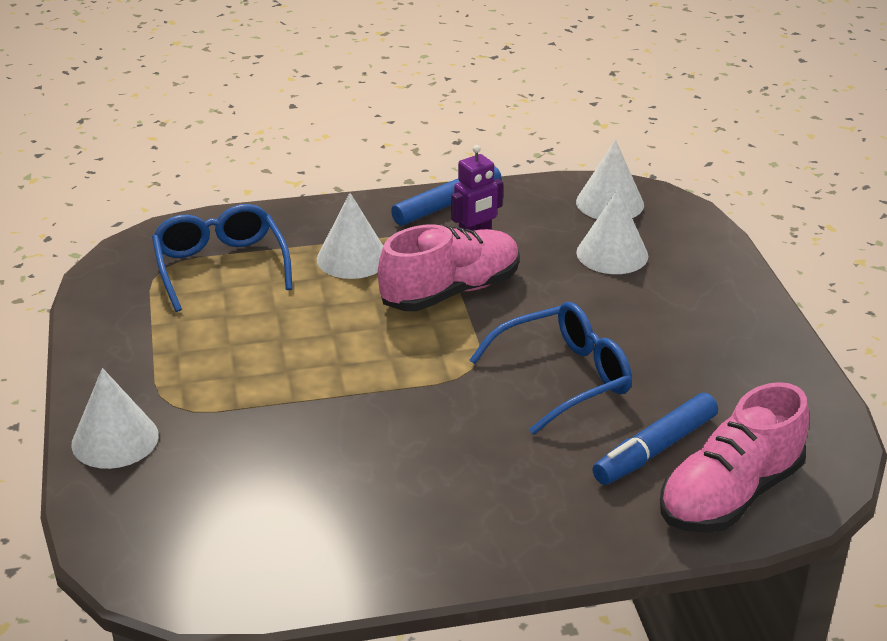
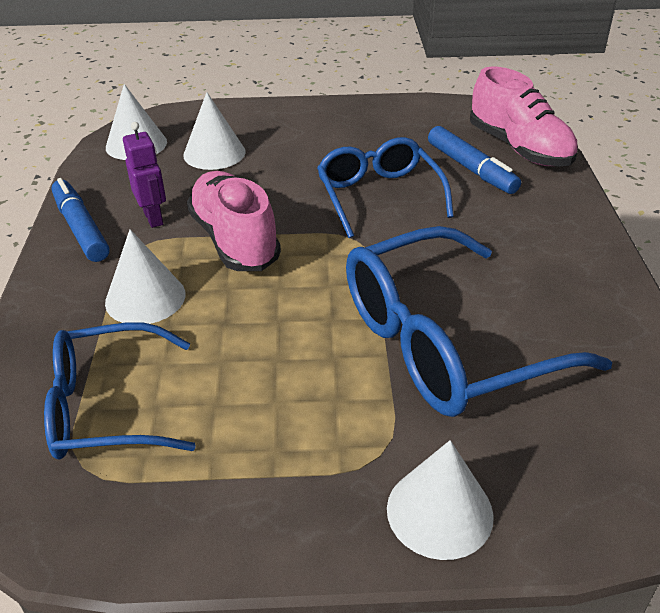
camera: 80 degrees left, 5 degrees up
(313, 436) = (445, 343): none -> blue glasses

